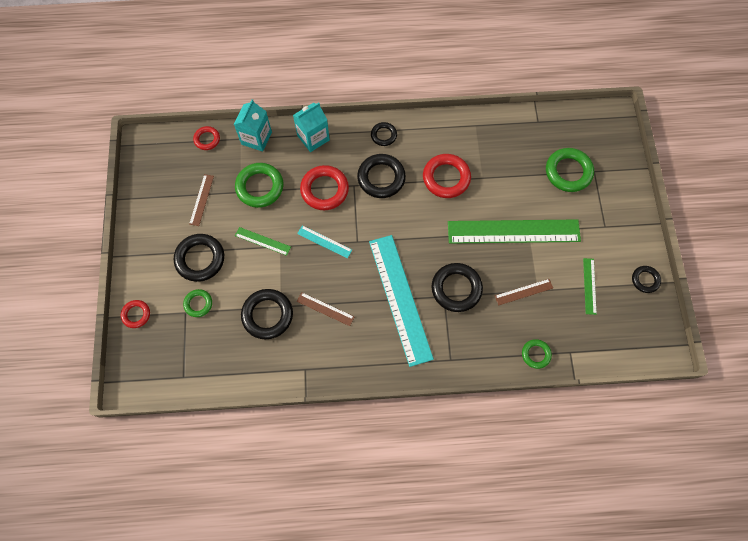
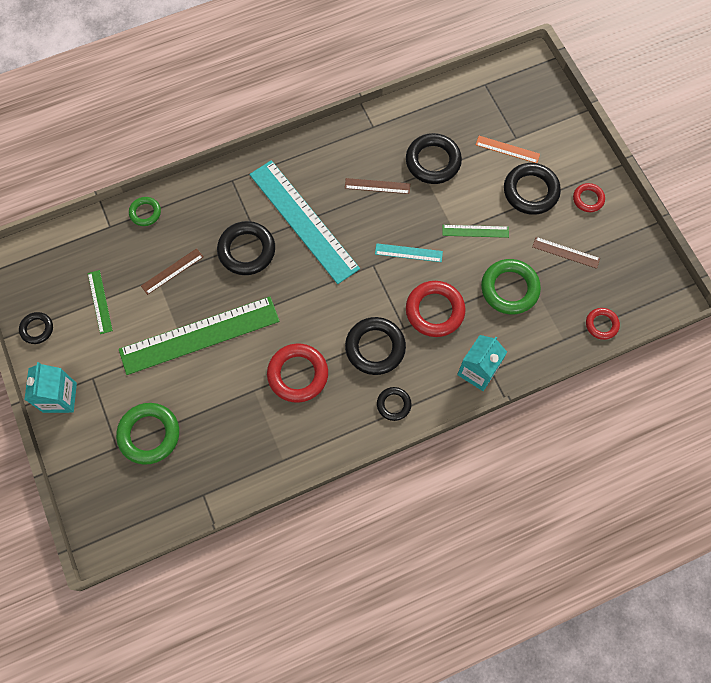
camera: 160 degrees right, 0 degrees up
(136, 314) = (562, 120): red ring -> red ring (588, 199)
(198, 304) = (507, 149): green ring -> orange ruler
(201, 200) = (566, 252): brown ruler -> brown ruler turned 60 degrees counterclockwise
(256, 138) = (545, 346): turquoise carton -> turquoise carton (60, 397)

